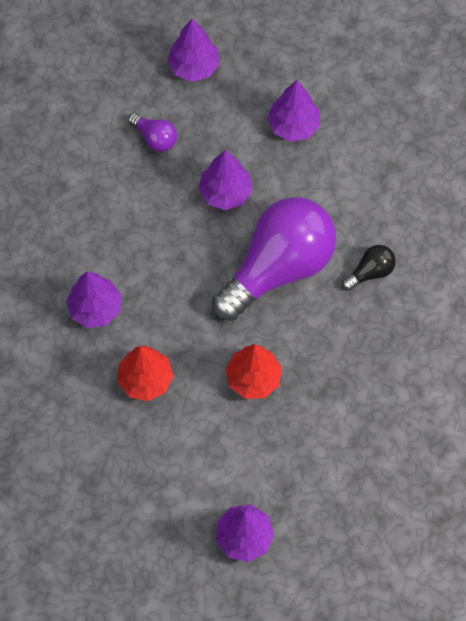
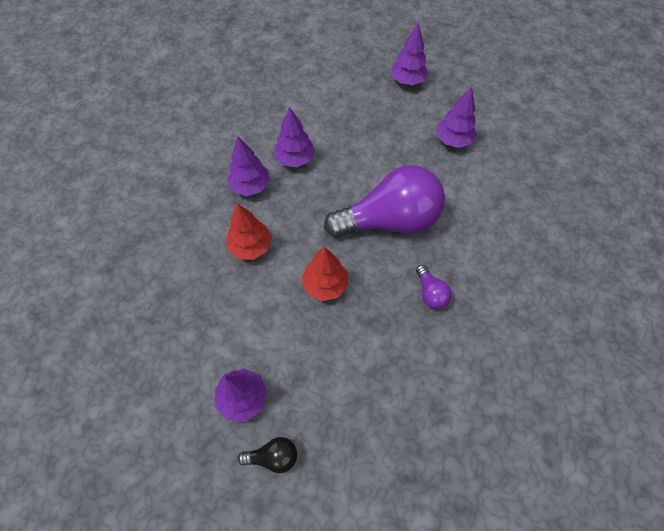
camera: 30 degrees right, 5 degrees down
(155, 138) = (357, 108): purple light bulb -> purple light bulb (430, 293)
(225, 192) = (382, 158): purple tree -> purple tree (295, 159)
(370, 272) = (455, 256): black light bulb -> black light bulb (273, 456)

